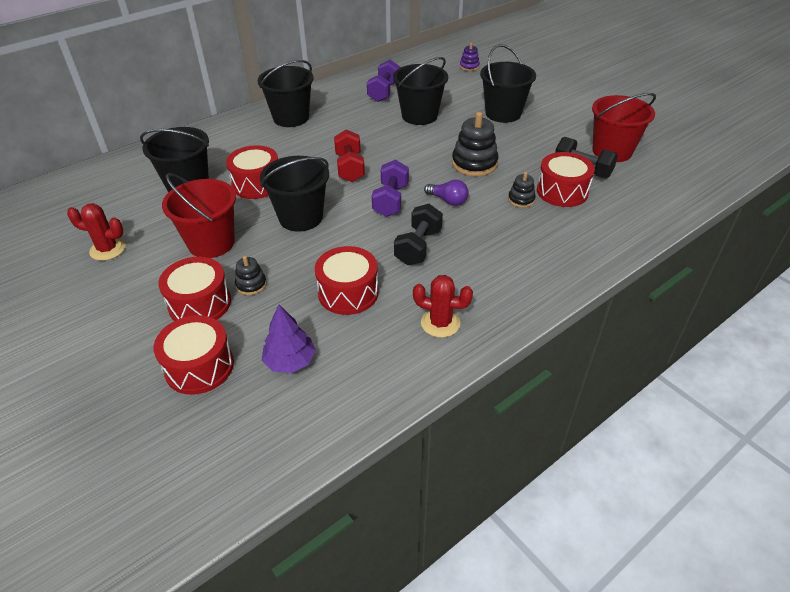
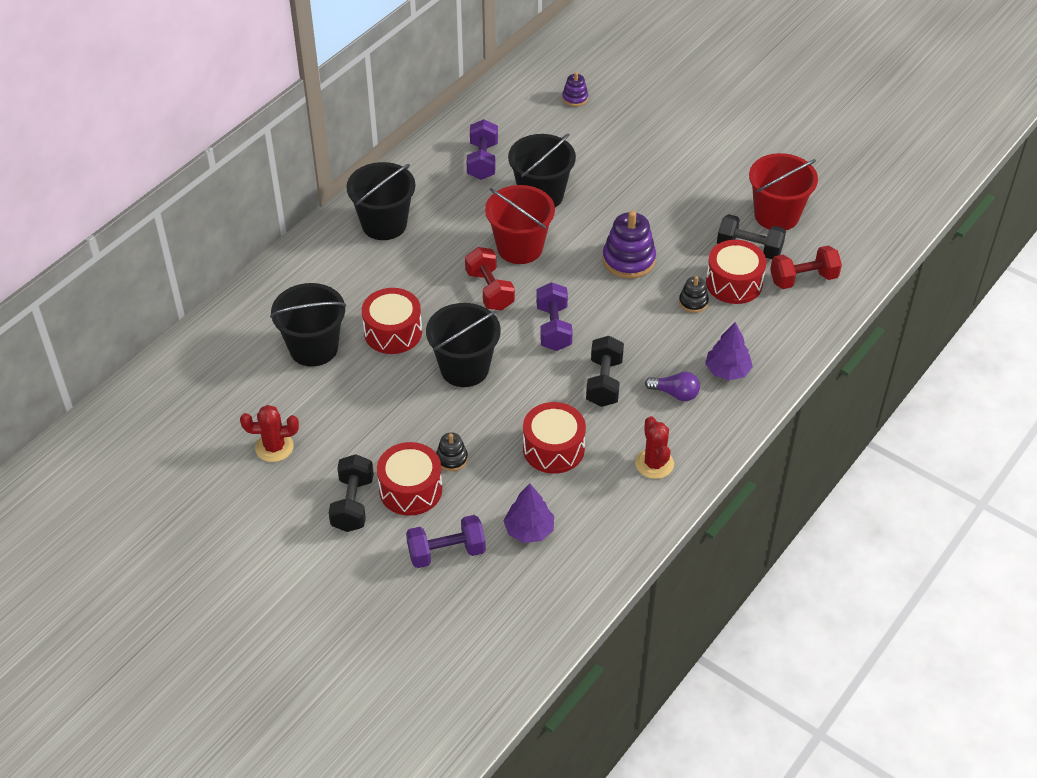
camera: 15 degrees left, 5 degrees up
(141, 306) = (352, 504): none -> black dumbbell
(199, 367) = (446, 552): red drum -> purple dumbbell
(211, 243) = (383, 418): red bucket -> red bucket (520, 247)
(440, 323) = (654, 464): red cactus -> red cactus turned 75 degrees clockwise
(448, 200) = (615, 317): purple light bulb -> purple light bulb (675, 393)
(474, 164) = (628, 260): black stacking toy -> purple stacking toy
(503, 113) = (640, 175): black bucket -> none
(538, 256) = (727, 370): none -> purple tree
(627, 197) = (803, 279): none -> red dumbbell

